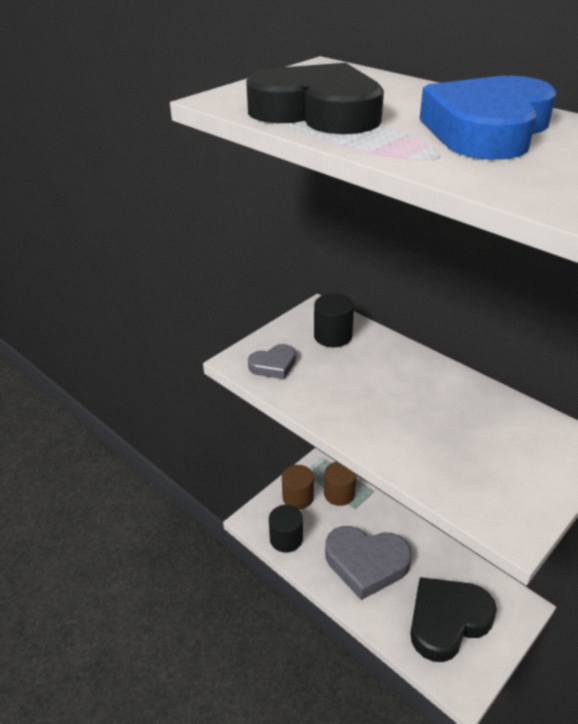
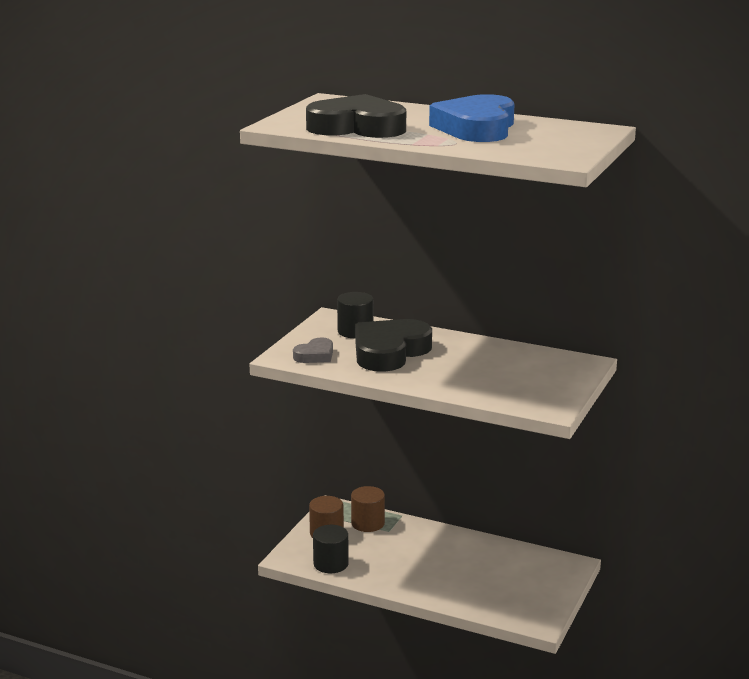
camera: 20 degrees left, 15 degrees down
(366, 563) = (418, 565): grey heart -> none
(447, 620) = (509, 586): black heart -> black heart (389, 352)

